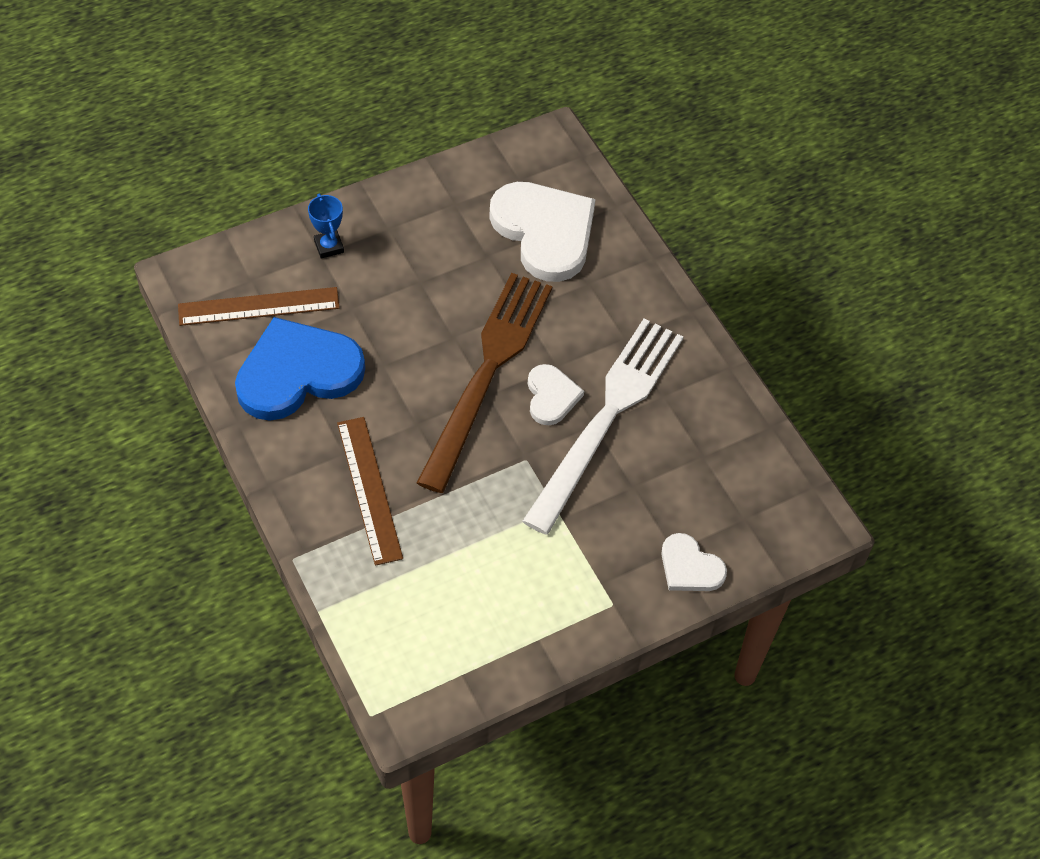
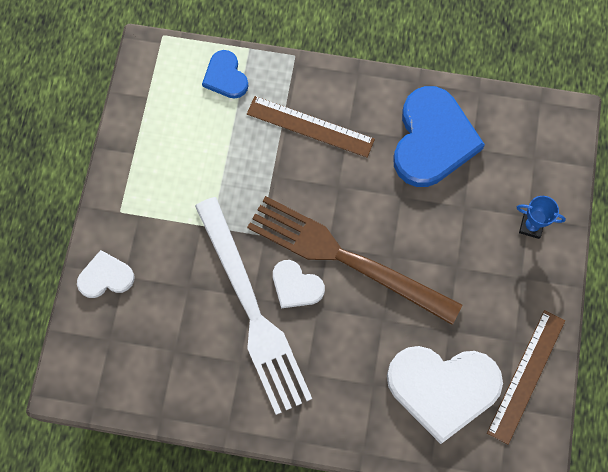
camera: 130 degrees right, 15 degrees up
(259, 306) = (506, 149): brown ruler -> brown ruler (526, 376)
(373, 610) = (225, 77): none -> blue heart
(487, 372) = (346, 258): brown fork -> brown fork turned 150 degrees clockwise

